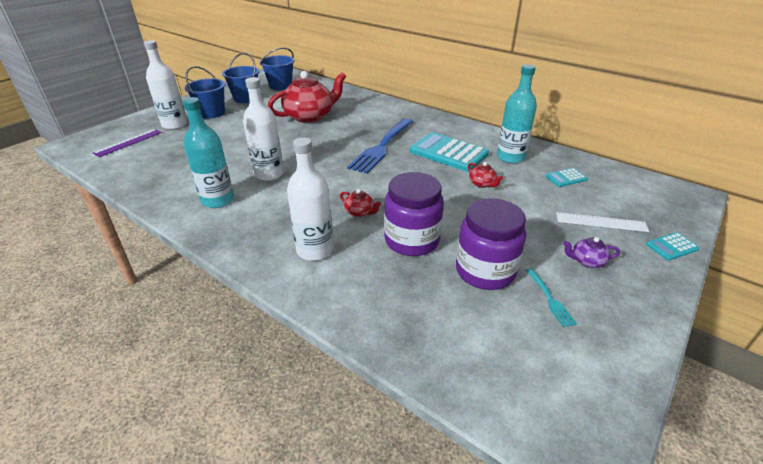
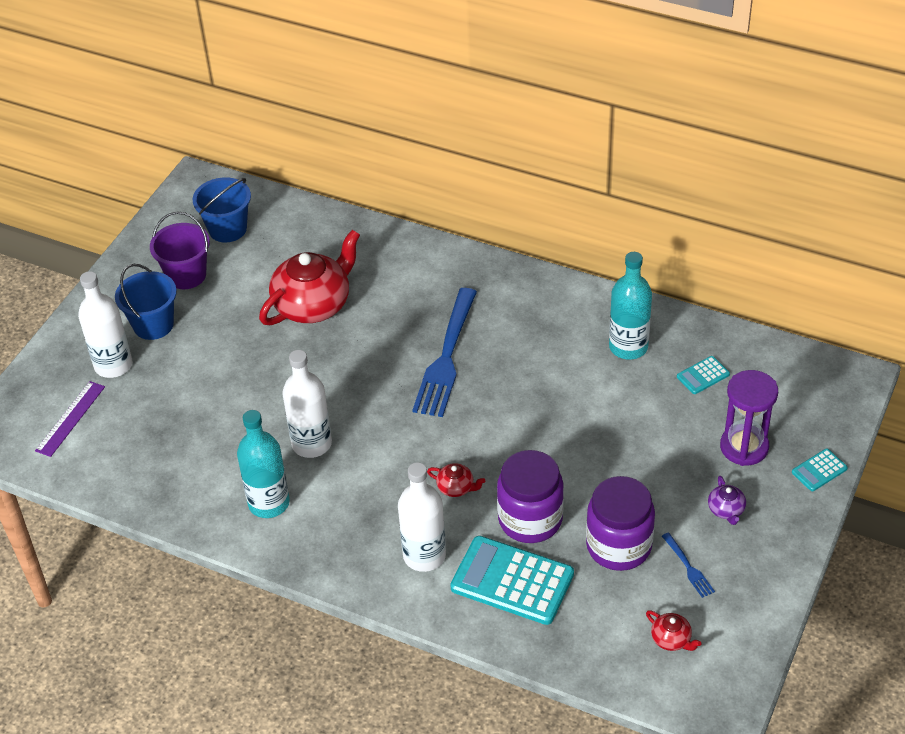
camera: 10 degrees left, 10 degrees up
(245, 98) = (186, 275): blue bucket -> purple bucket
(448, 153) = (542, 353): turquoise calculator -> turquoise calculator (512, 581)
(482, 184) = (597, 407): red teapot -> red teapot (671, 639)
(550, 299) = (688, 567): turquoise fork -> blue fork
(586, 261) = (726, 510): purple teapot -> purple teapot turned 90 degrees counterclockwise
(601, 222) = (744, 447): white ruler -> purple hourglass

